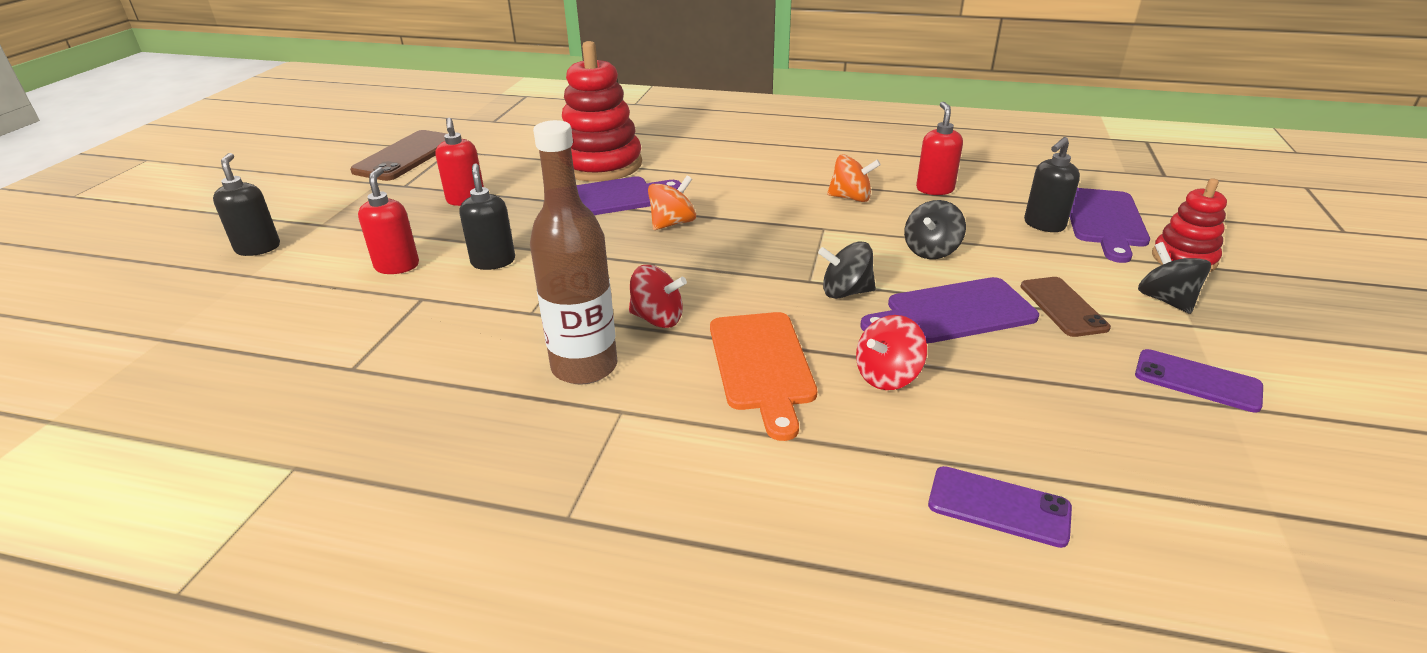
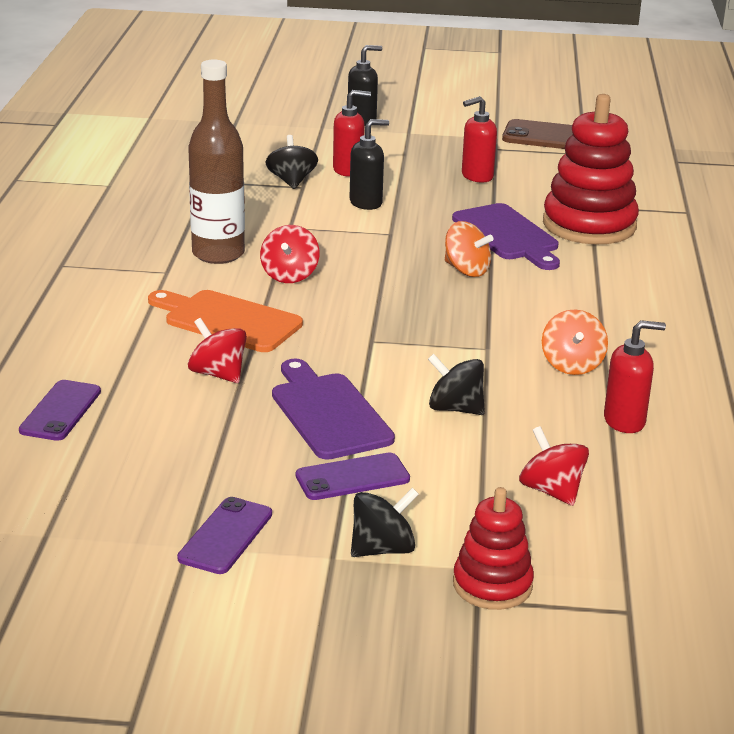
camera: 80 degrees right, 5 degrees down
(762, 365) = (227, 320): orange cutting board -> orange cutting board turned 45 degrees clockwise
(845, 292) = (353, 358): black spinning top -> black spinning top (291, 181)
(1044, 225) = (551, 491): black soap dispenser -> red spinning top
(1063, 307) = (352, 477): brown phone -> purple phone
(1104, 221) = (584, 541): purple cutting board -> none

